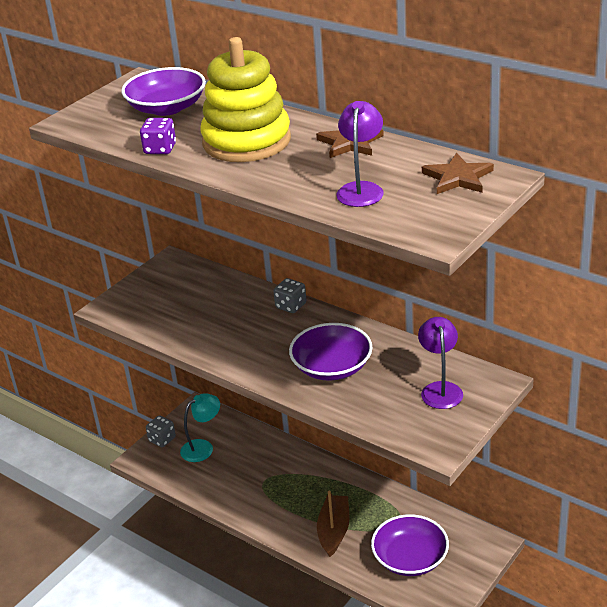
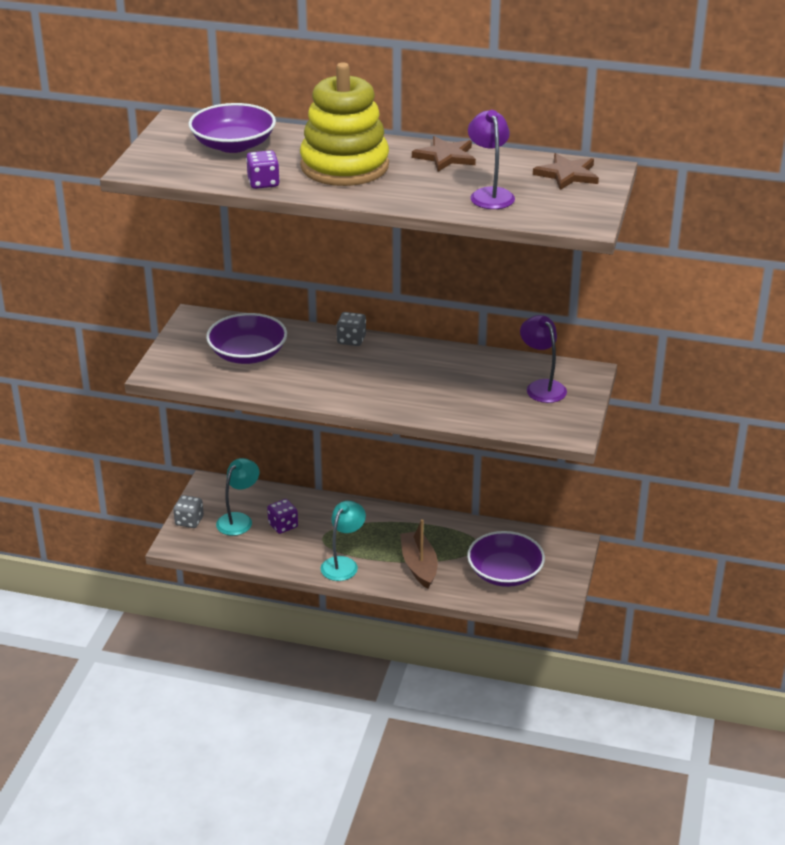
camera: 25 degrees left, 0 degrees up
(236, 461) = (283, 525): none -> purple dice
(267, 512) = (343, 564): none -> turquoise lamp
(332, 367) = (429, 386): purple bowl -> purple bowl (248, 354)

